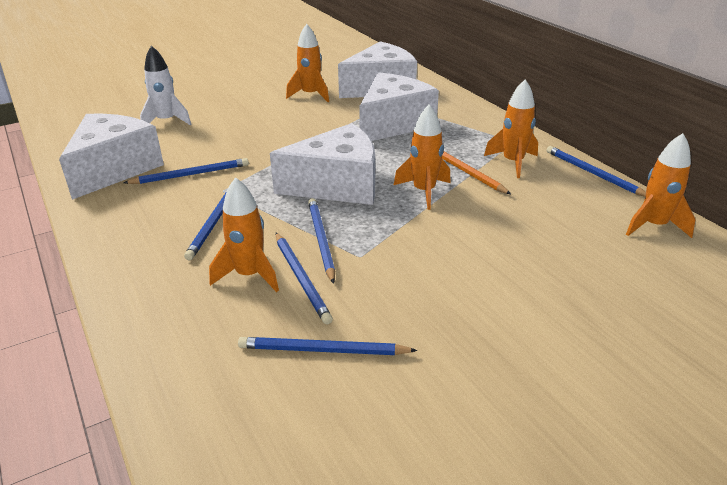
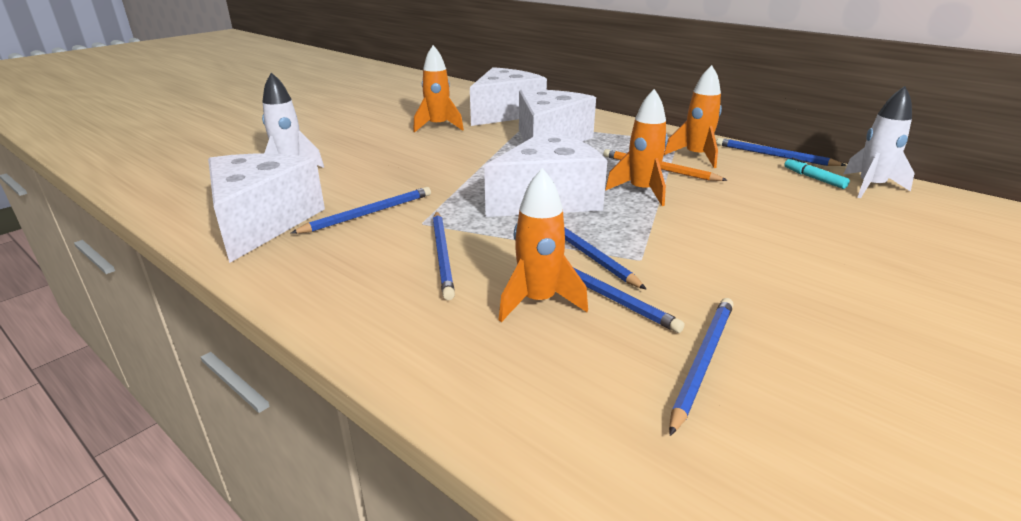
camera: 20 degrees left, 5 degrees down
(322, 350) = (702, 361): blue pencil -> blue pencil turned 135 degrees clockwise
(605, 206) = (814, 178): none -> turquoise marker
(653, 226) = (870, 187): orange rocket -> white rocket

